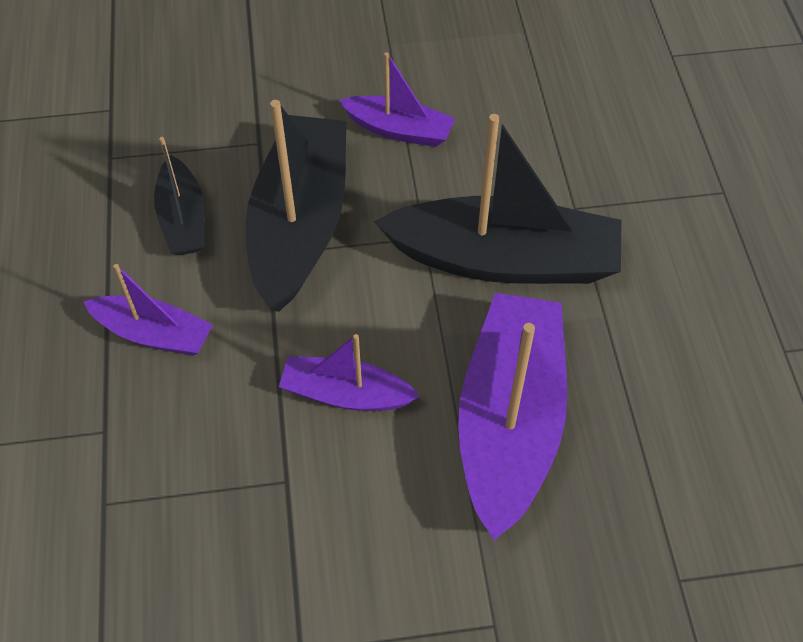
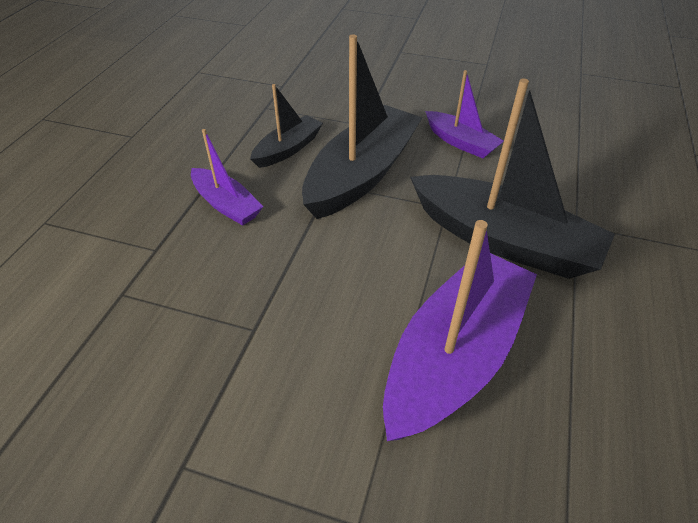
camera: 25 degrees right, 10 degrees down
(183, 219) = (288, 149): black boat -> black boat turned 150 degrees counterclockwise
(346, 394) = (333, 287): purple boat -> none

